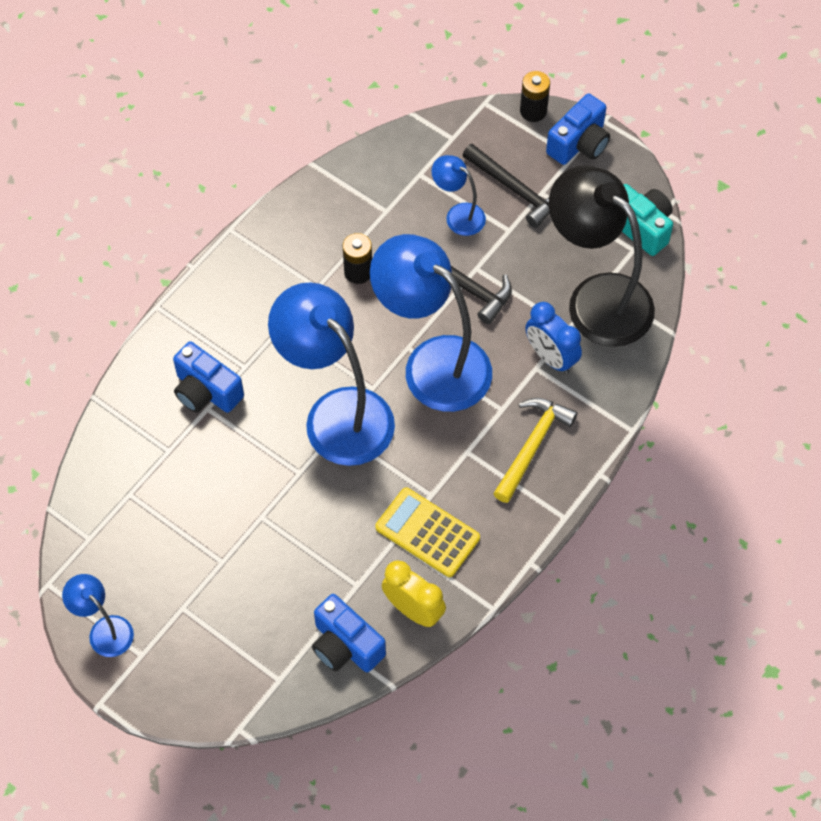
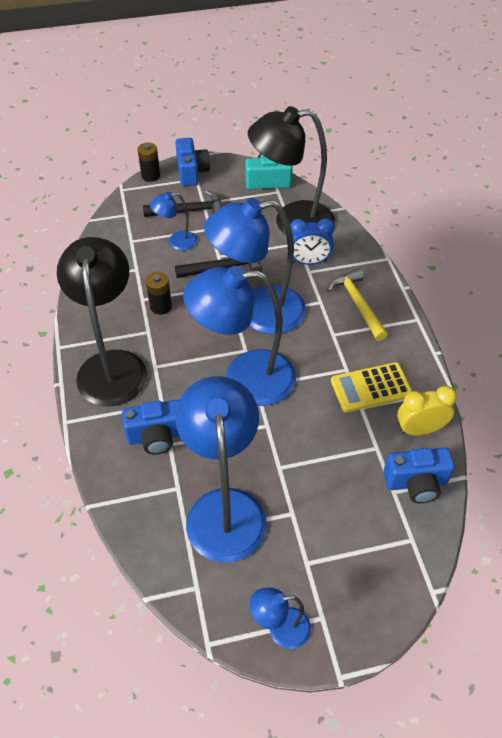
camera: 50 degrees left, 10 degrees down
(180, 503) = (224, 508): none -> blue lamp
(250, 290) = (112, 365): none -> black lamp

